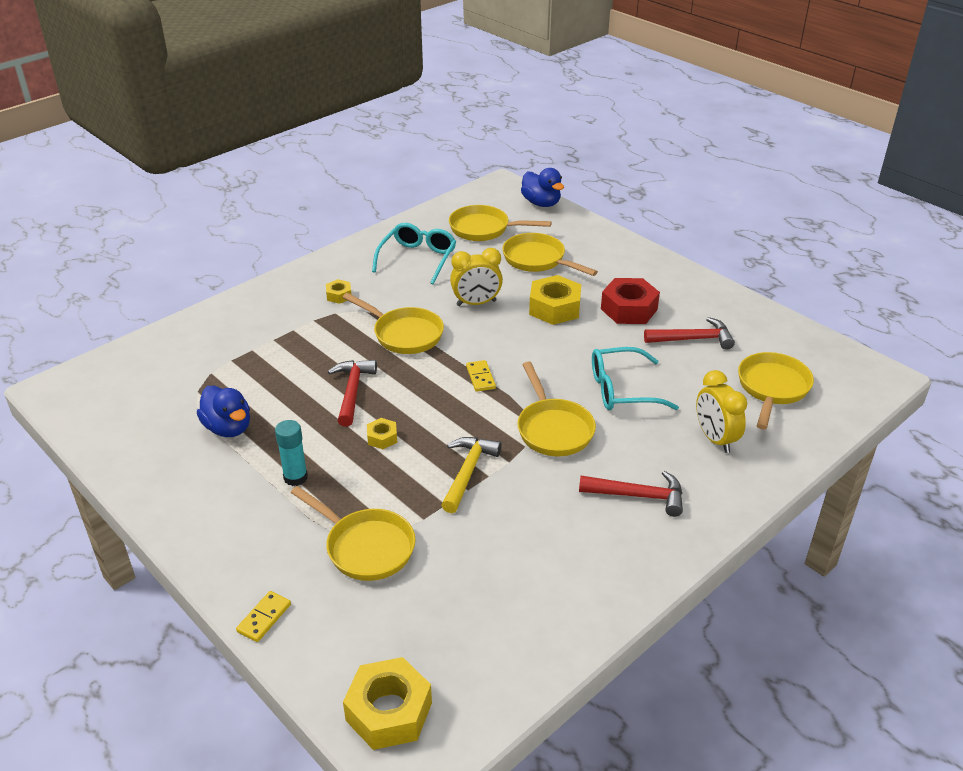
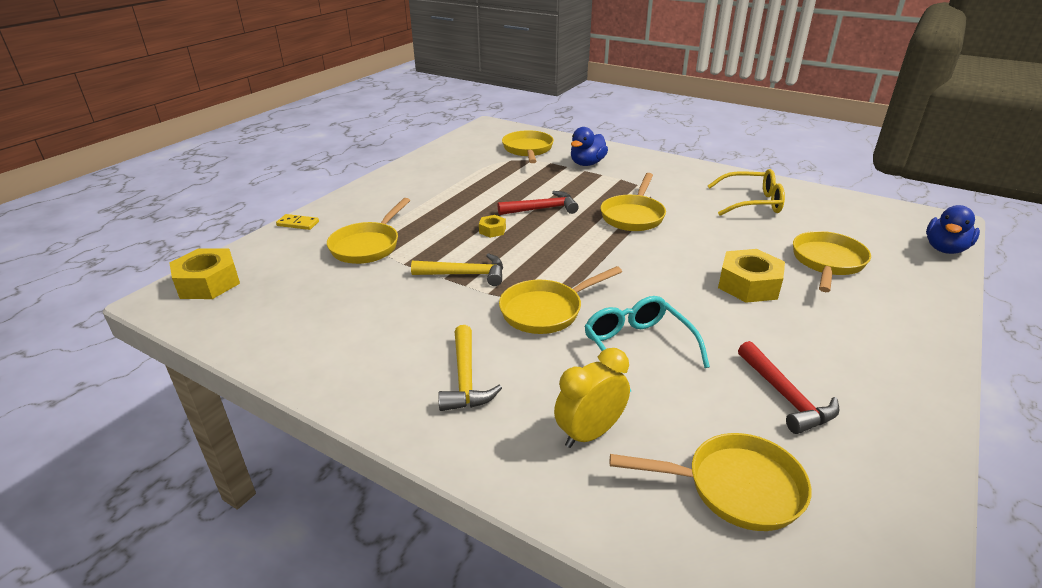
camera: 75 degrees right, 5 degrees down
(228, 428) = (477, 176): blue duck -> blue duck (587, 163)
(295, 477) = (434, 207): turquoise glue stick -> none
(339, 295) = (662, 181): yellow nut -> none
(417, 259) = (751, 202): turquoise glasses -> yellow glasses
(476, 303) = (712, 241): yellow clock -> none
(480, 377) = (599, 260): yellow domino -> none
(484, 229) = (845, 225): yellow pan -> yellow pan (528, 150)
(629, 309) = (798, 336): red nut -> none
(638, 496) = (465, 378): red hammer -> yellow hammer

